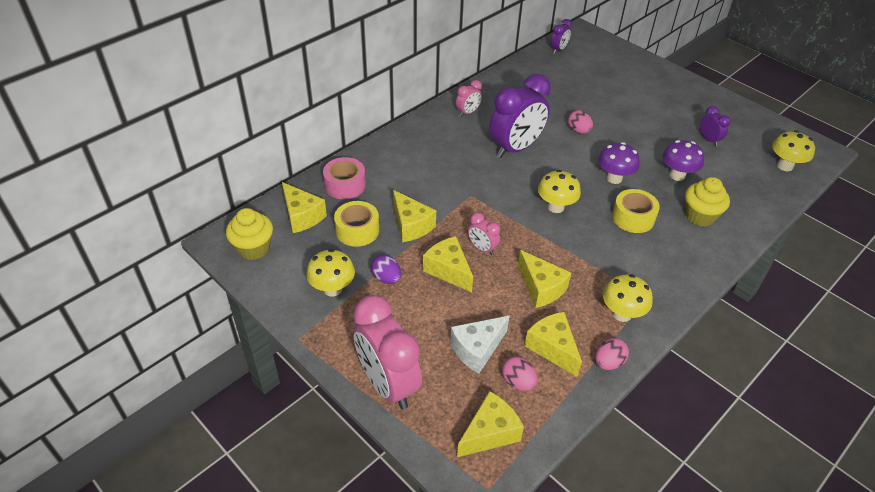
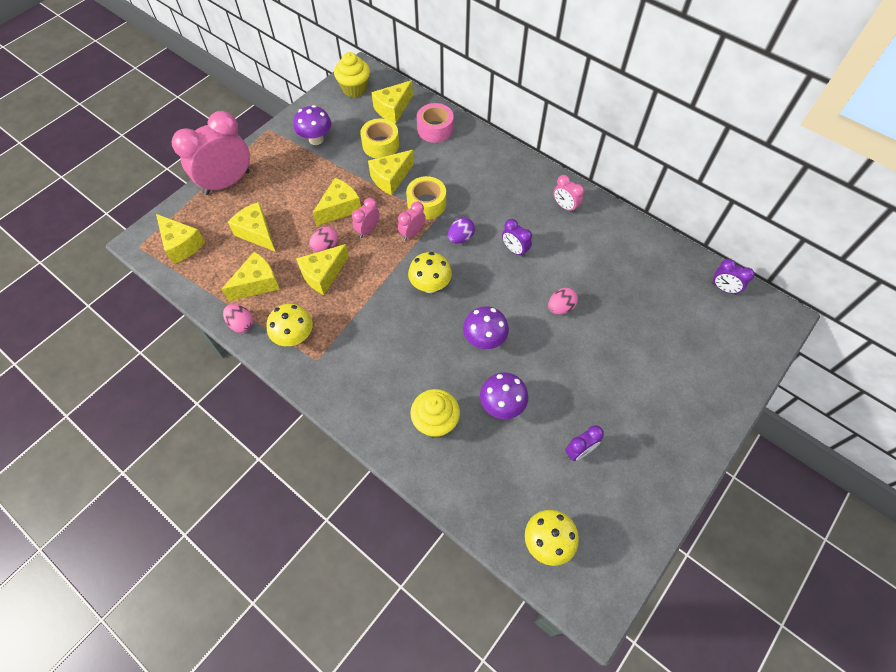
camera: 85 degrees right, 15 degrees up
(332, 289) = (316, 139): yellow mushroom -> purple mushroom
(386, 278) = (328, 169): purple egg -> purple egg (460, 238)
(477, 349) = (257, 233): white cheese -> yellow cheese
(490, 214) = (412, 233): none -> pink clock
(516, 148) = (514, 250): purple clock -> purple clock, size x0.46
(518, 382) = (225, 260): pink egg -> pink egg (325, 247)
(633, 217) = (424, 354): yellow tape -> yellow tape (426, 203)

